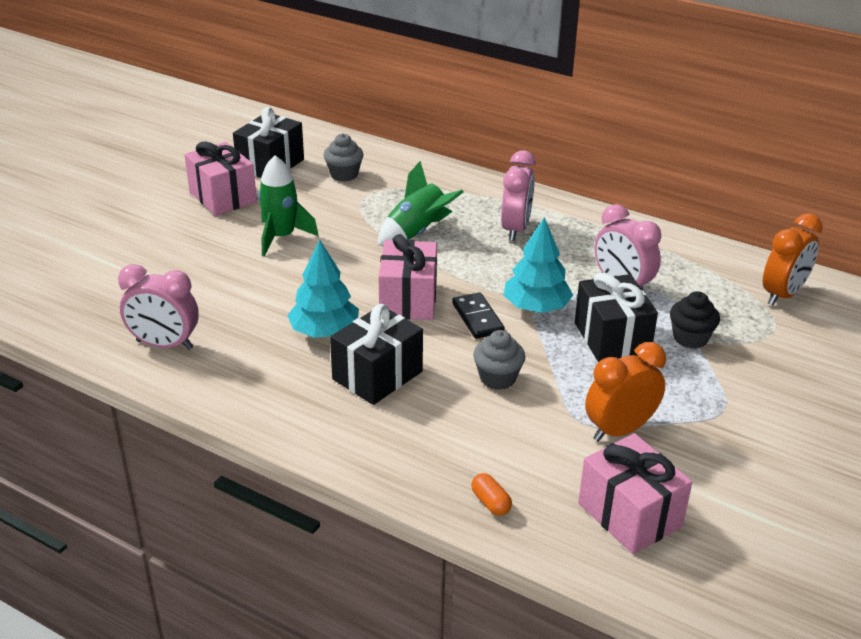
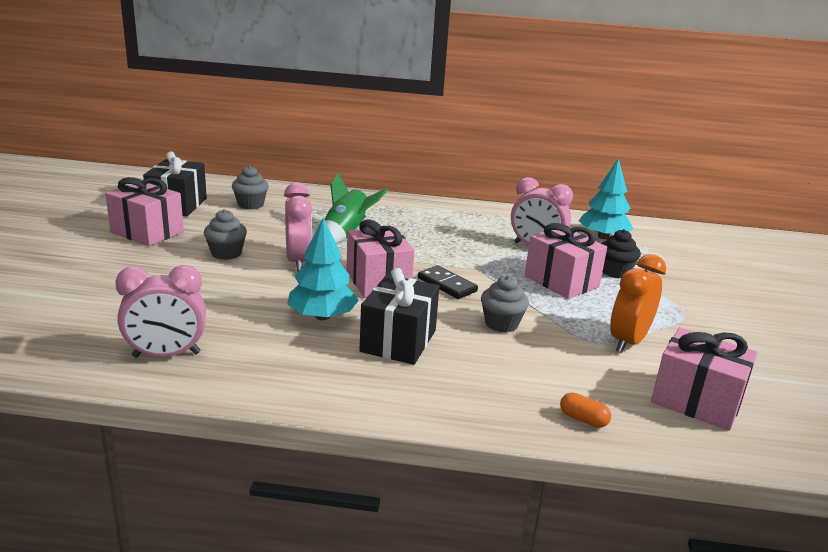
camera: 25 degrees left, 10 degrees down
(281, 237) = (226, 253): green rocket -> grey cupcake
(515, 229) = (423, 223): pink clock -> pink clock (298, 261)
(536, 307) = (486, 270): turquoise tree -> turquoise tree (603, 237)
(611, 338) = (561, 281): black gift -> pink gift
(783, 295) = (647, 237): orange clock -> none

